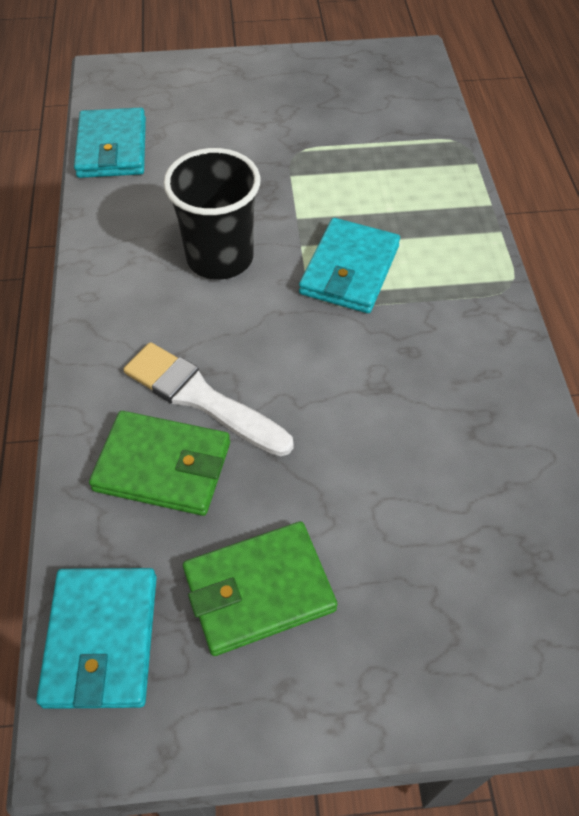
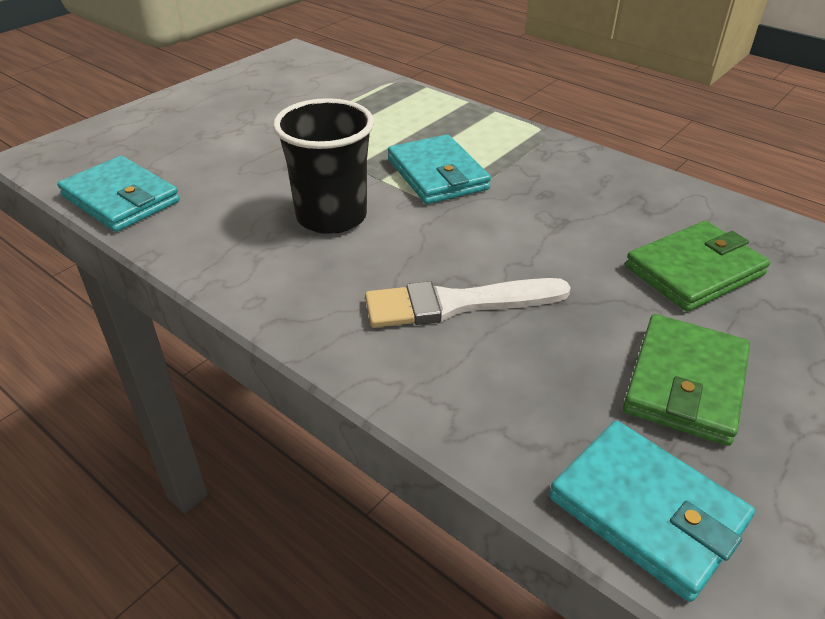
camera: 45 degrees left, 15 degrees down
(163, 466) = (499, 364): green wallet -> green wallet (694, 271)

